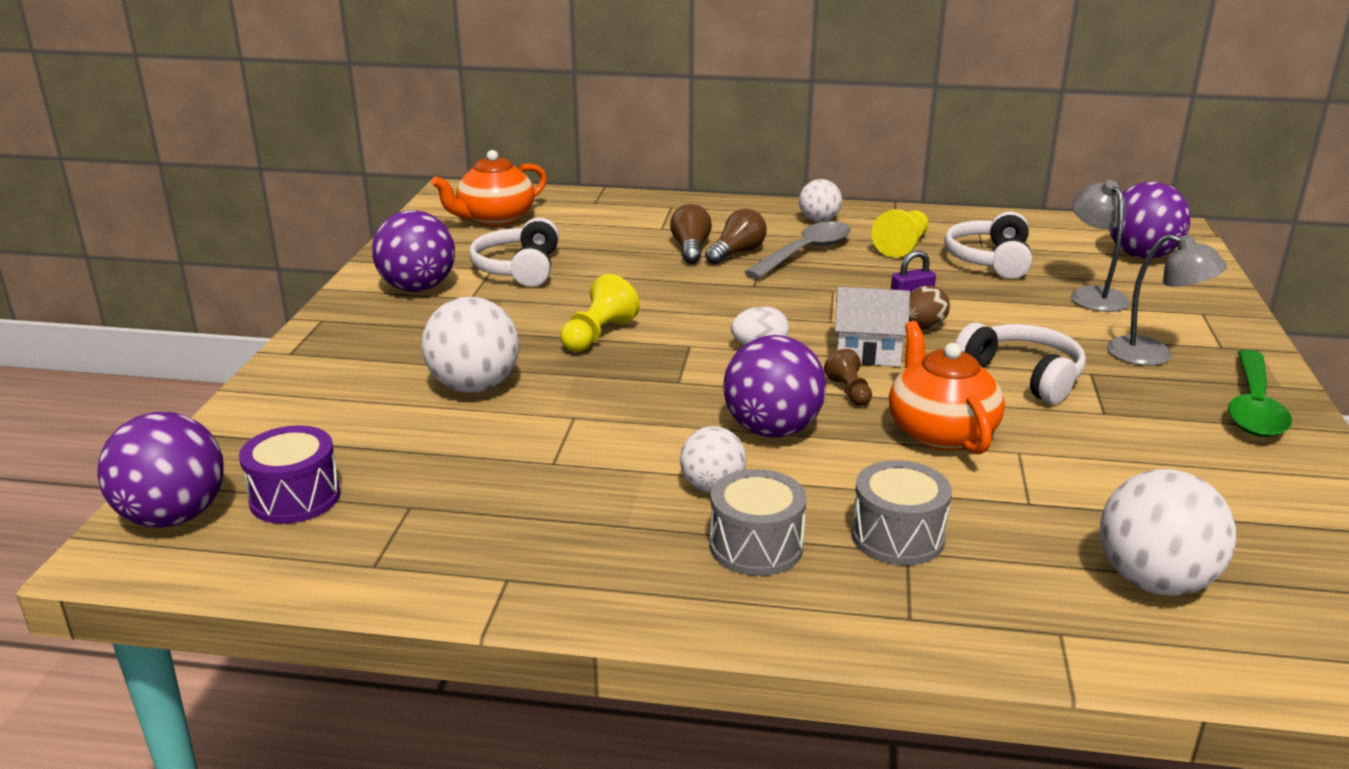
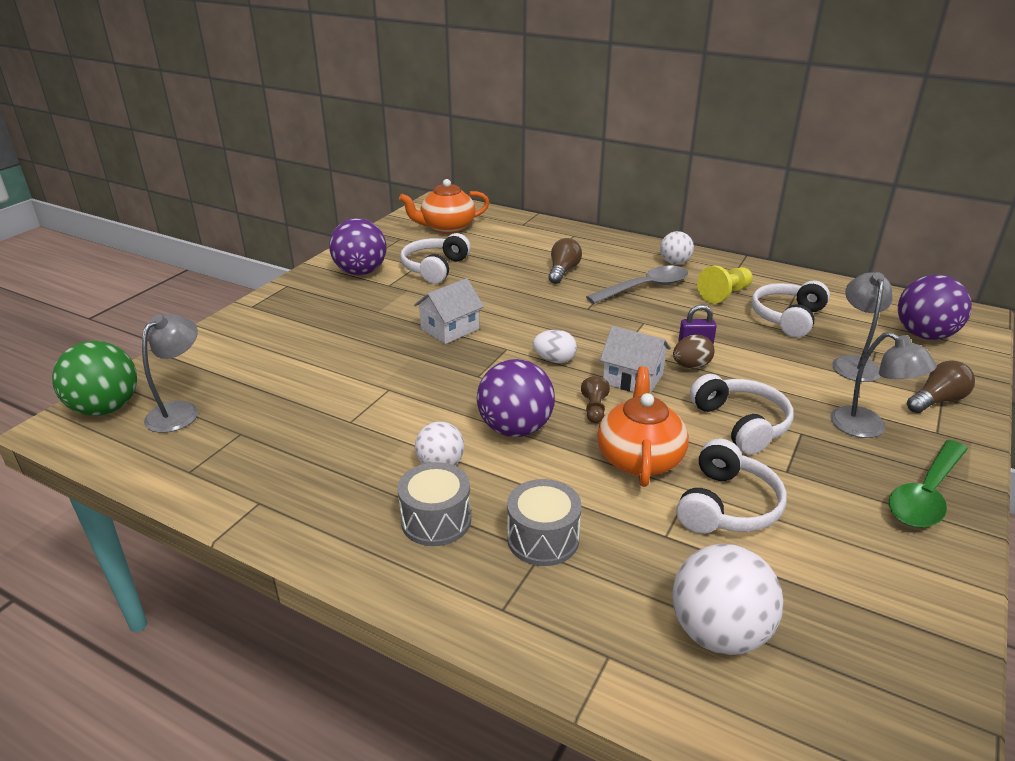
camera: 20 degrees right, 5 degrees up
(173, 516) = (106, 408): purple ball -> green ball
(295, 497) = (180, 411): purple drum -> grey lamp
(474, 386) = (342, 353): white ball -> none
(598, 335) = (449, 329): yellow pawn -> white house
(737, 253) = (594, 280): brown light bulb -> brown light bulb (937, 401)
(1069, 459) = (726, 505): none -> white headphones

